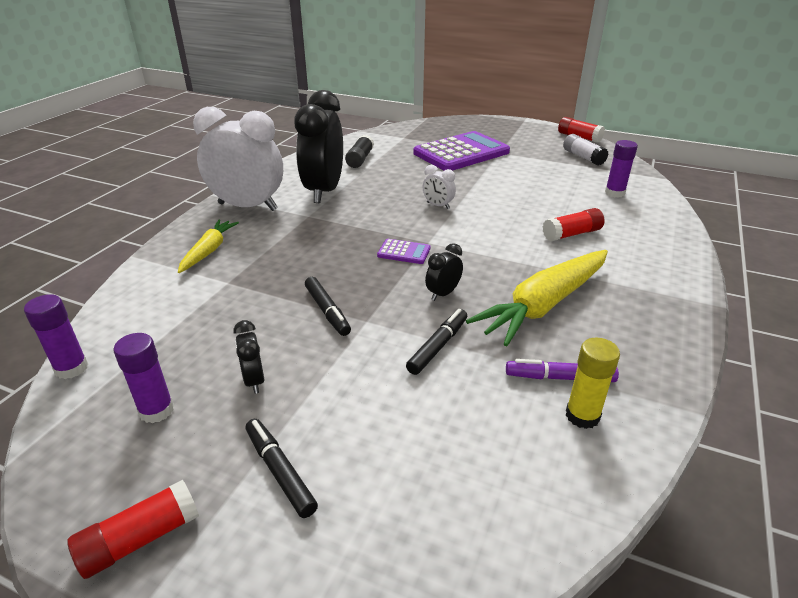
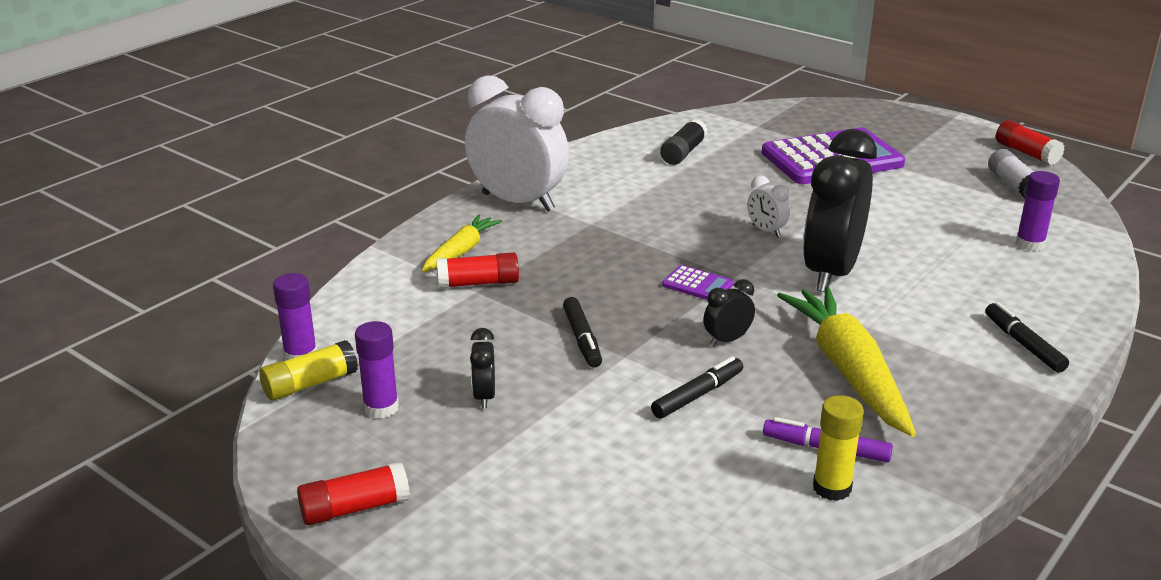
camera: 15 degrees right, 5 degrees down
(82, 397) = (310, 384): none -> yellow glue stick
(279, 471) = (492, 480): black marker -> black marker (1023, 344)
(324, 191) = (621, 193): black clock -> black clock (831, 273)
(544, 305) = (848, 371): yellow carrot -> yellow carrot turned 105 degrees clockwise
(571, 234) = (933, 292): red glue stick -> red glue stick (478, 283)

